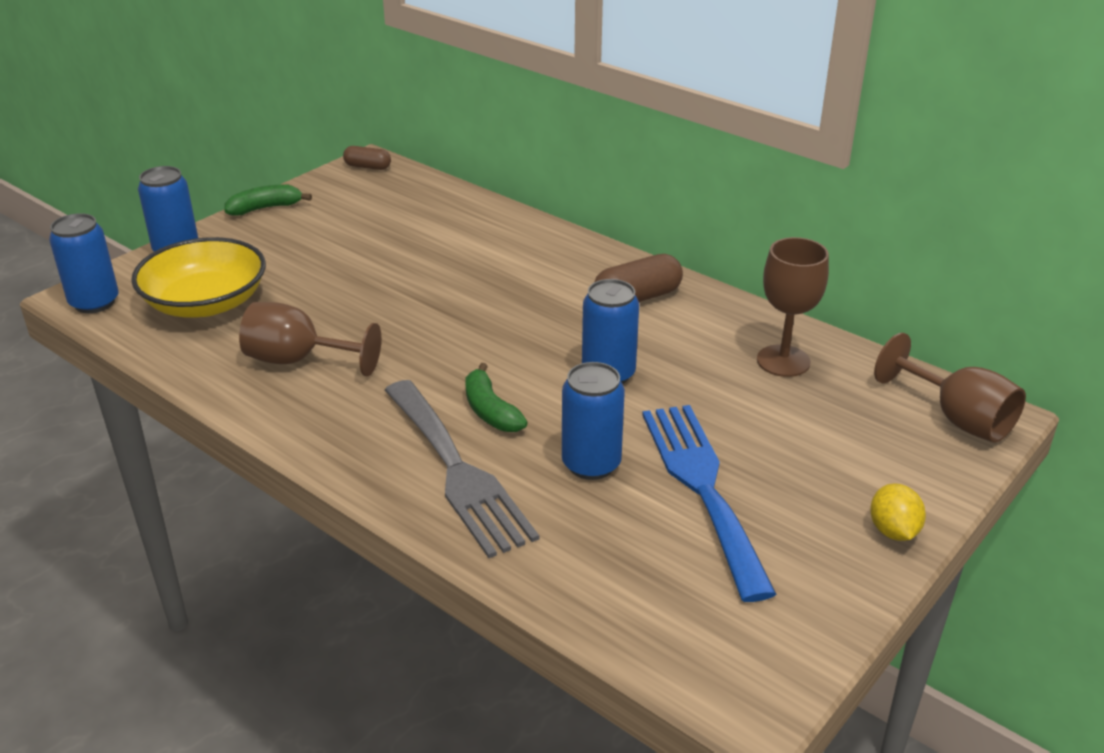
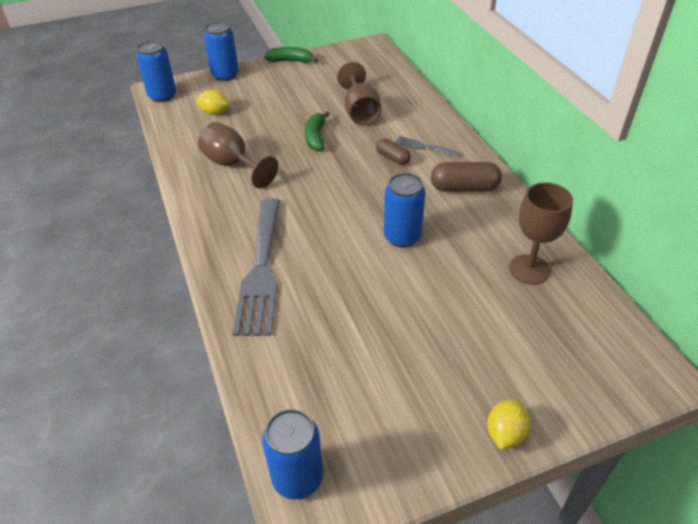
camera: 30 degrees right, 10 degrees up
(206, 303) = (215, 113): yellow bowl -> yellow lemon
(367, 167) = (368, 48): brown capsule -> brown capsule (392, 158)
(490, 410) = (311, 236): green banana -> green banana (316, 137)
(548, 266) = (424, 147): none -> grey fork
(591, 464) = (341, 297): blue can -> blue can (297, 477)
(702, 487) = (398, 342): blue fork -> none
(956, 418) = (628, 364): brown goblet -> brown goblet (360, 112)

